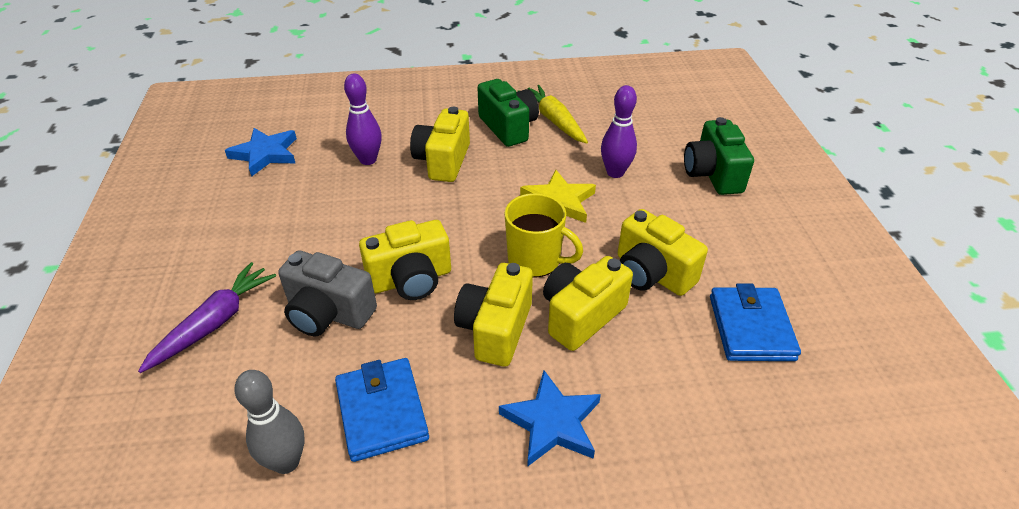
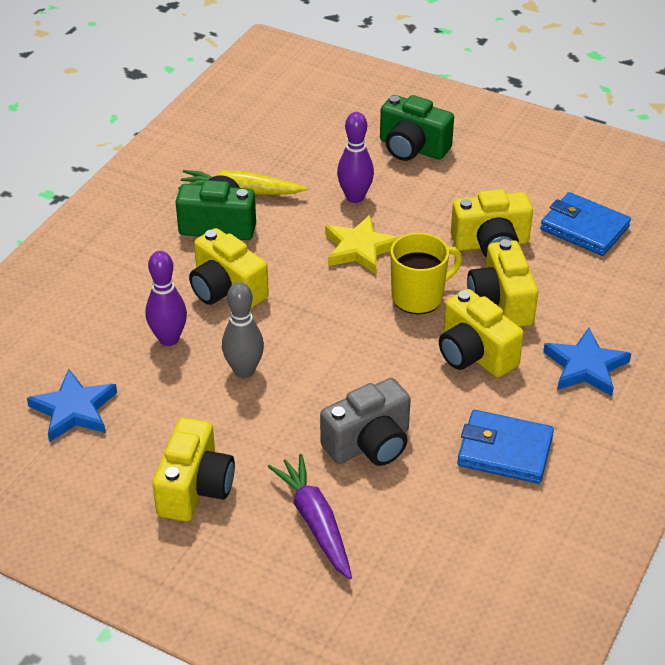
camera: 55 degrees left, 0 degrees up
(286, 462) = (511, 521): grey bowling pin -> grey bowling pin (244, 370)
(411, 279) = (374, 378): yellow camera -> yellow camera (195, 488)

